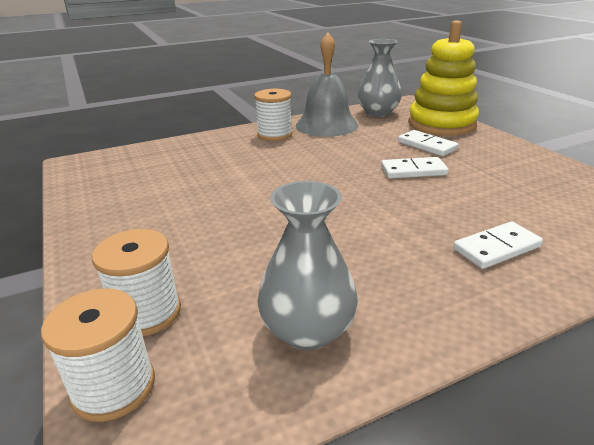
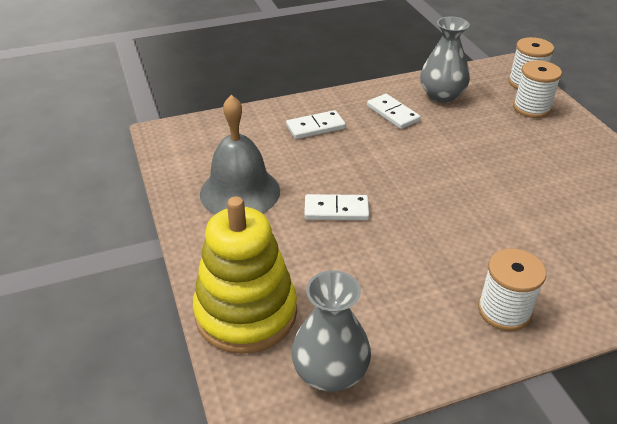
camera: 175 degrees left, 10 degrees up
(326, 125) = (425, 334): grey bell -> grey bell (240, 192)
(427, 145) = (298, 256): white domino -> white domino (393, 113)

